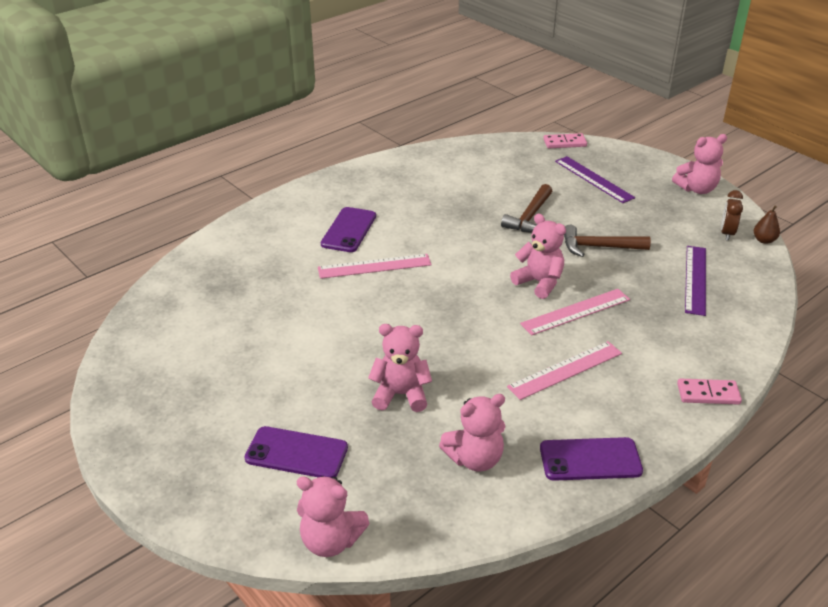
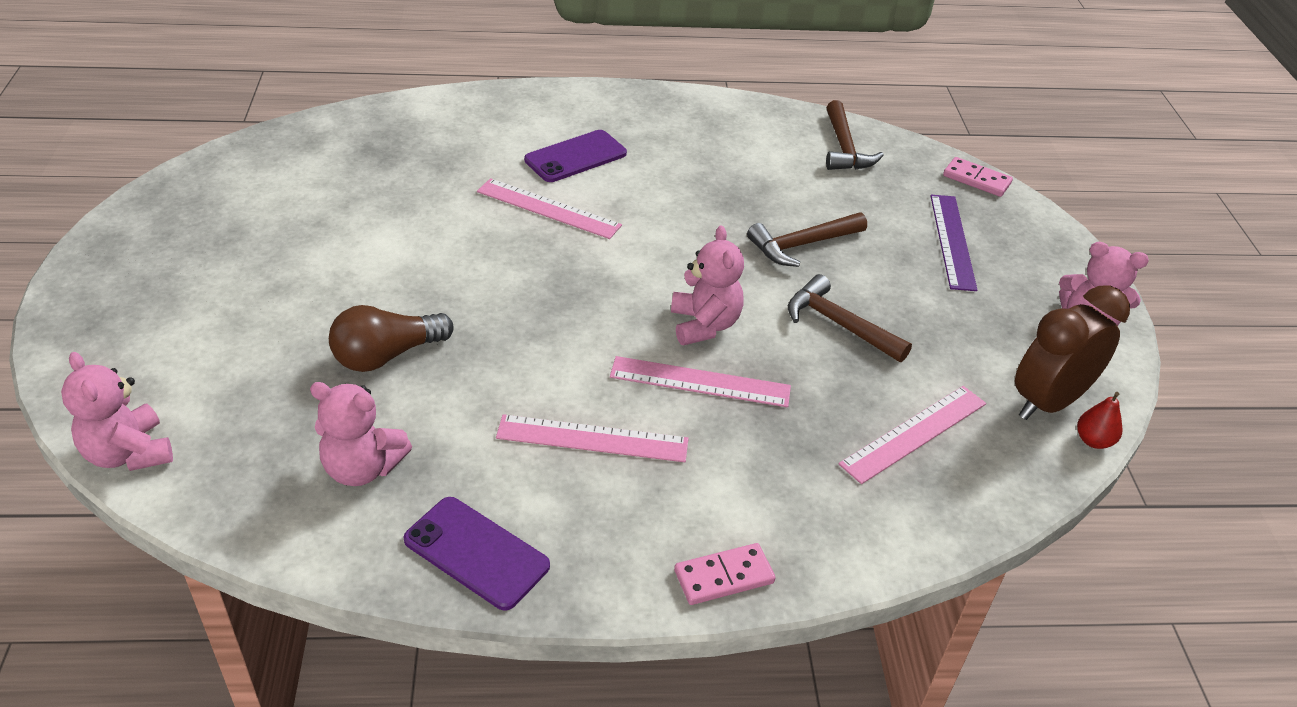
camera: 35 degrees right, 5 degrees up
(296, 453) = (217, 351): purple phone -> none
(401, 395) = (386, 355): pink teddy bear -> brown light bulb
(483, 156) = (844, 148): none -> brown hammer
(695, 279) = (914, 433): purple ruler -> pink ruler
(708, 394) = (724, 577): pink domino -> pink domino turned 60 degrees counterclockwise
(727, 233) = (1048, 402): brown clock -> brown clock, size x1.82
(764, 240) = (1093, 440): brown pear -> red pear

